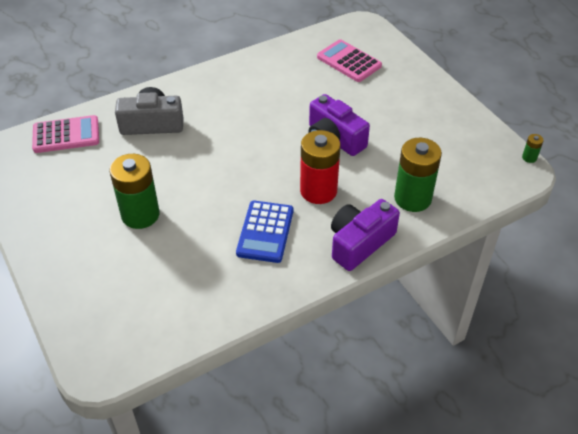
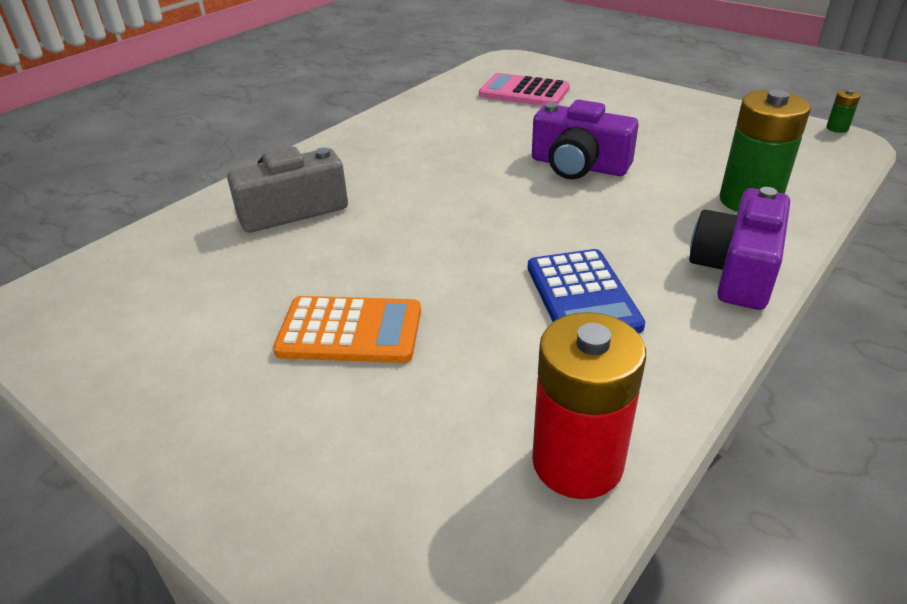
camera: 20 degrees left, 10 degrees down
(66, 135) = (147, 256): pink calculator -> none
(140, 215) = (350, 331): green battery -> orange calculator
(318, 191) = (613, 225): red battery -> red battery (577, 462)

